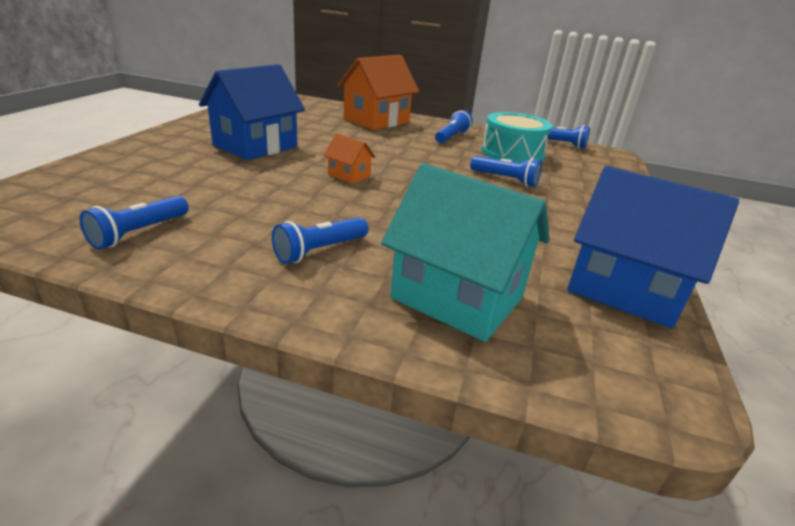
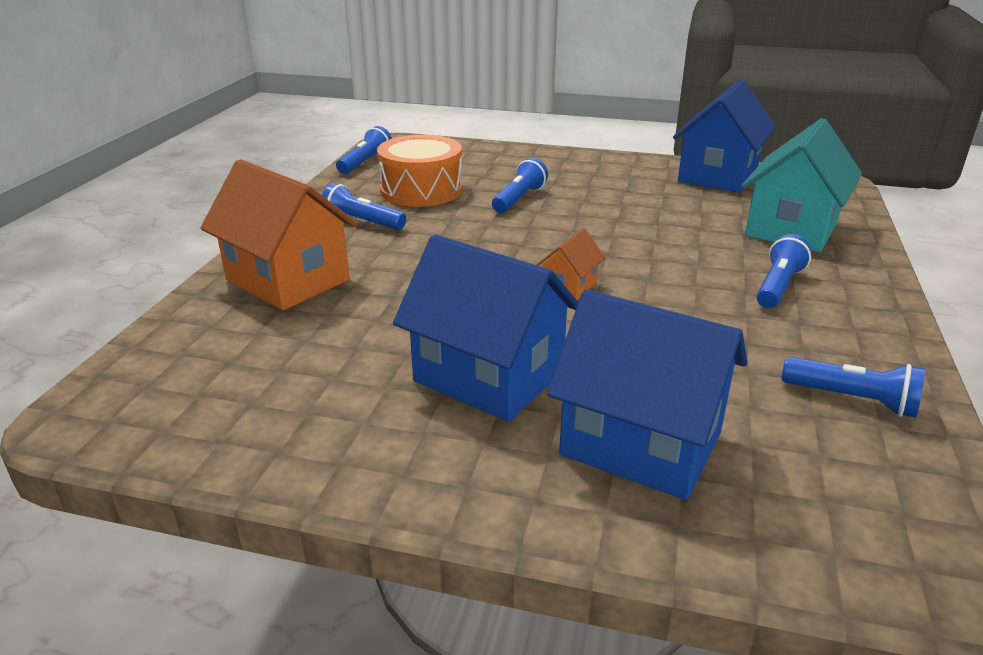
camera: 90 degrees left, 0 degrees up
(166, 167) = (641, 443): none -> blue house
(320, 250) = (778, 286): blue flashlight -> blue flashlight turned 105 degrees counterclockwise
(512, 154) = (421, 190): turquoise drum -> orange drum

